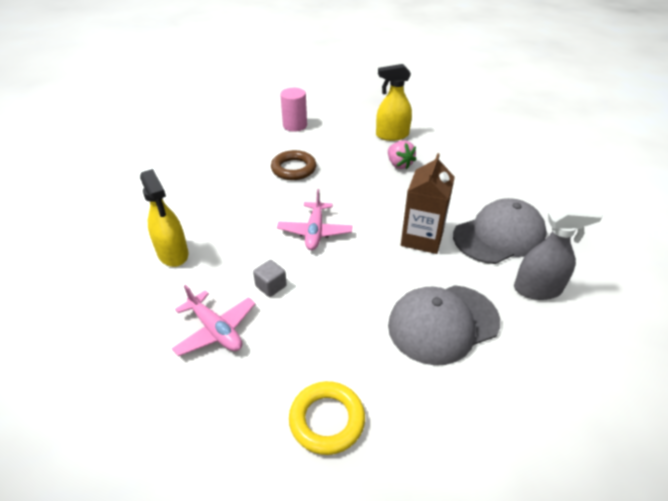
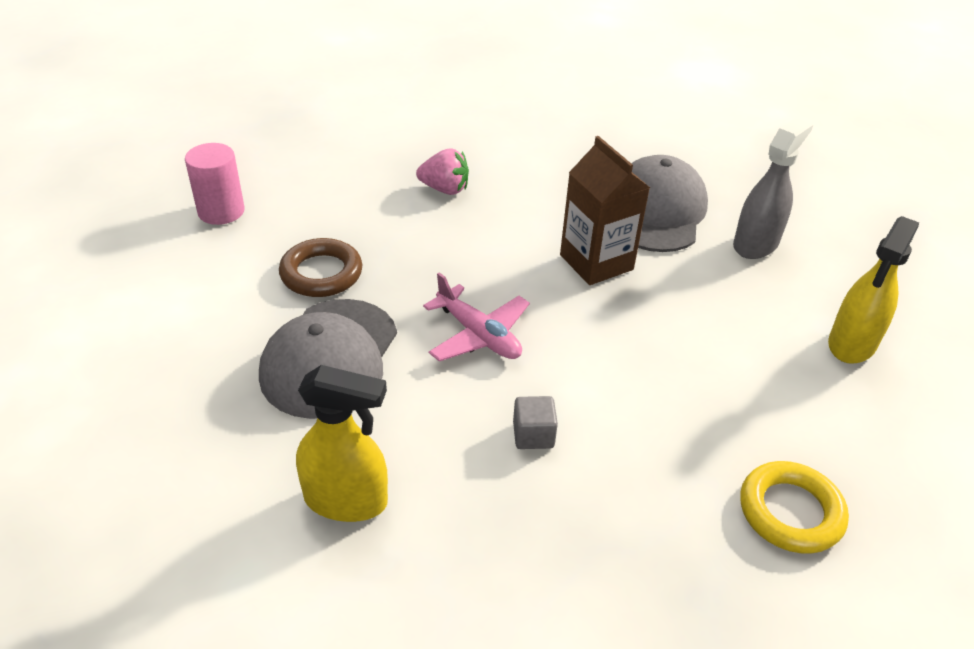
camera: 50 degrees left, 0 degrees up
(215, 330) = (556, 535): pink plane -> none
(392, 135) = (379, 155): yellow spray bottle -> yellow spray bottle (851, 344)
(443, 323) = (738, 336): grey cap -> grey cap (330, 358)

